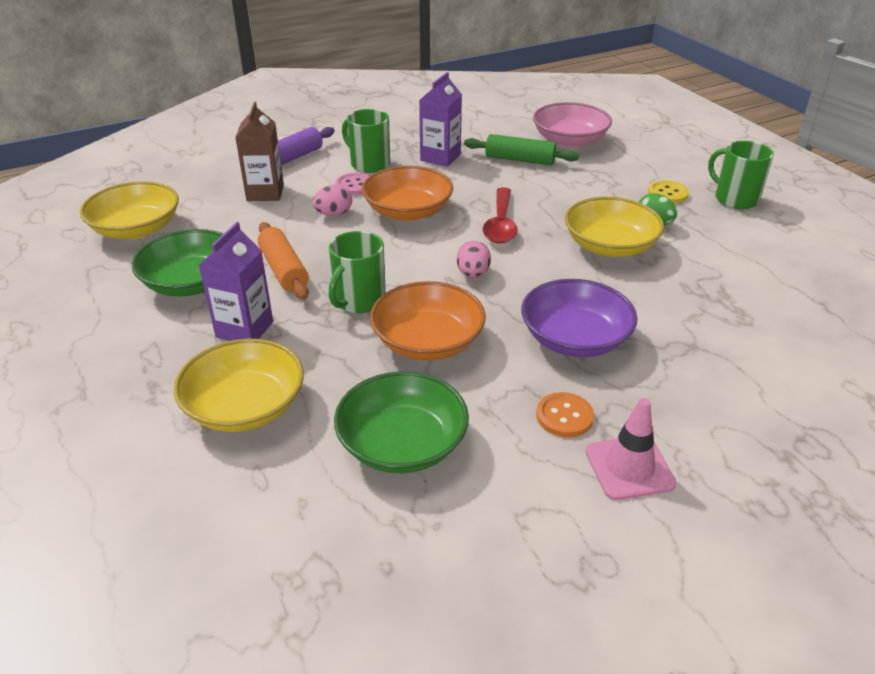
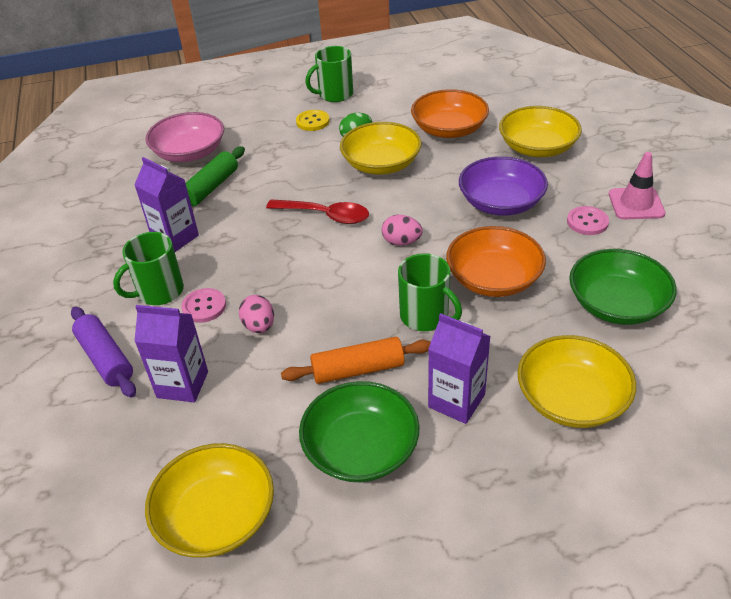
camera: 75 degrees left, 5 degrees up
(265, 193) = (182, 384): brown carton -> purple carton
(408, 211) = (277, 271): orange bowl -> orange bowl (449, 129)
(564, 416) = (587, 222): orange button -> pink button
(720, 364) = (537, 148): none -> yellow bowl

